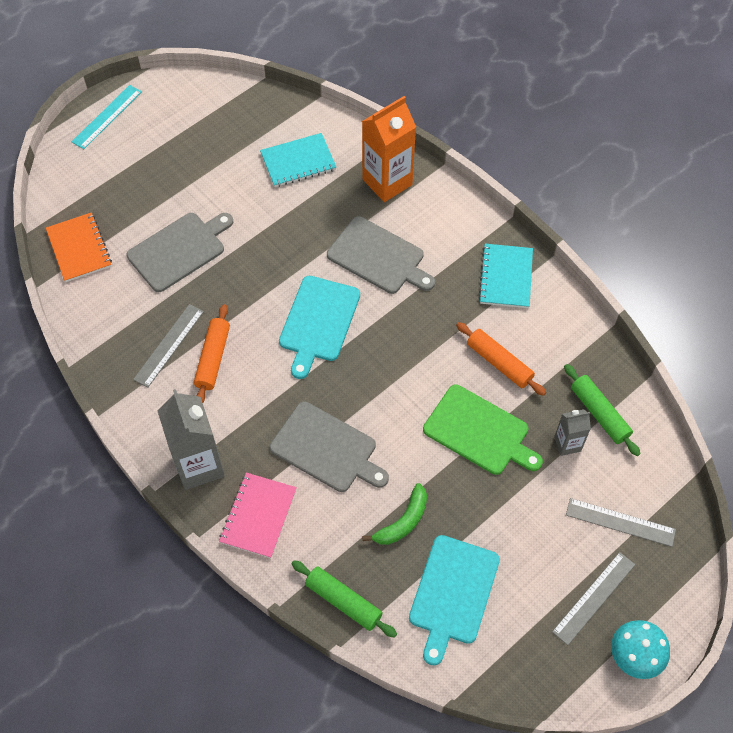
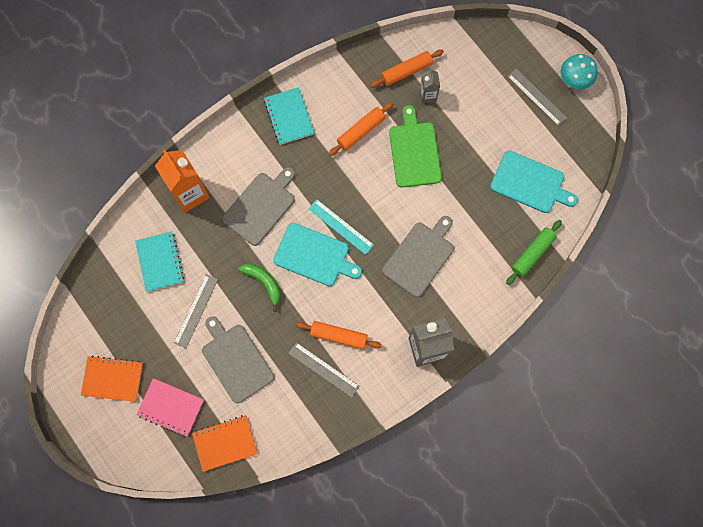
camera: 85 degrees left, 15 degrees up
(107, 116) = (87, 422): turquoise ruler -> turquoise ruler (341, 226)
(156, 133) = (112, 379): none -> orange notebook
(258, 516) = (468, 307): pink notebook -> pink notebook (170, 407)
(403, 521) = (478, 210): green banana -> green banana (264, 283)
(479, 432) = (414, 151): green cutting board -> green cutting board turned 45 degrees counterclockwise
(506, 277) = (289, 117): turquoise notebook -> turquoise notebook turned 60 degrees clockwise
(599, 413) = (406, 71): green rolling pin -> orange rolling pin
(620, 522) = (486, 72): grey ruler -> grey ruler (196, 311)

